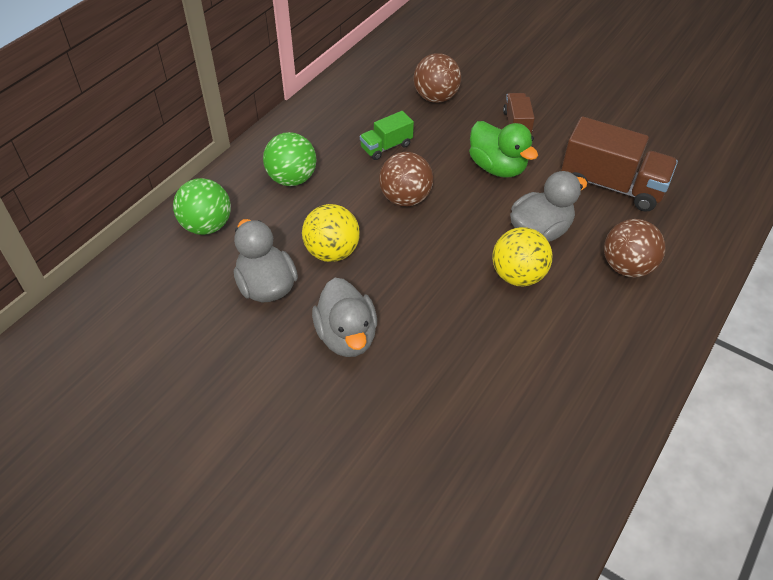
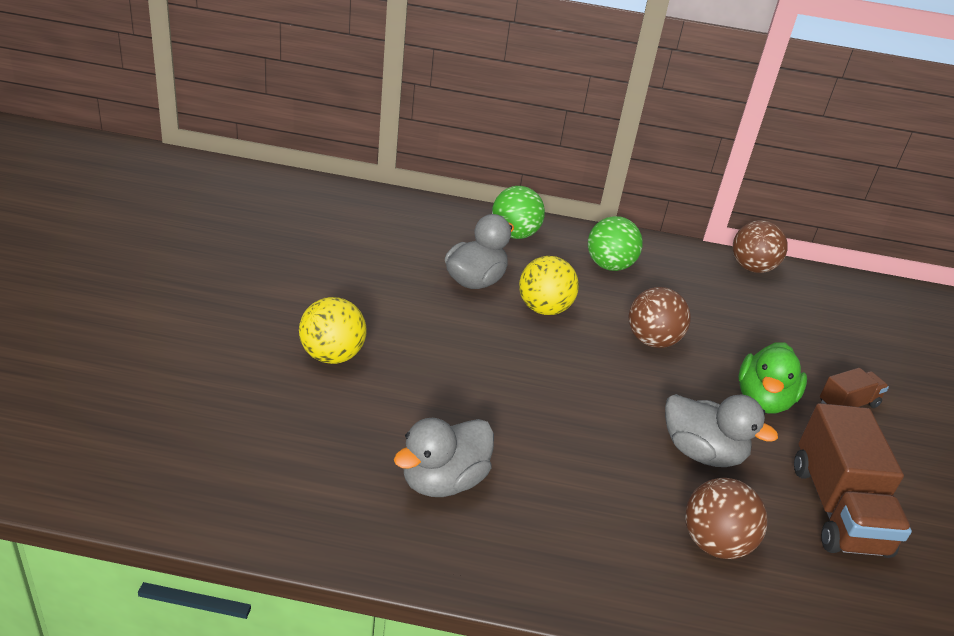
camera: 60 degrees right, 15 degrees down
(347, 336) = (454, 339): grey duck -> grey duck (443, 481)
(386, 147) = (708, 314): green truck -> none
(435, 97) = (817, 333): brown ball -> brown ball (751, 268)
(518, 275) = (620, 445): yellow ball -> yellow ball (332, 356)

